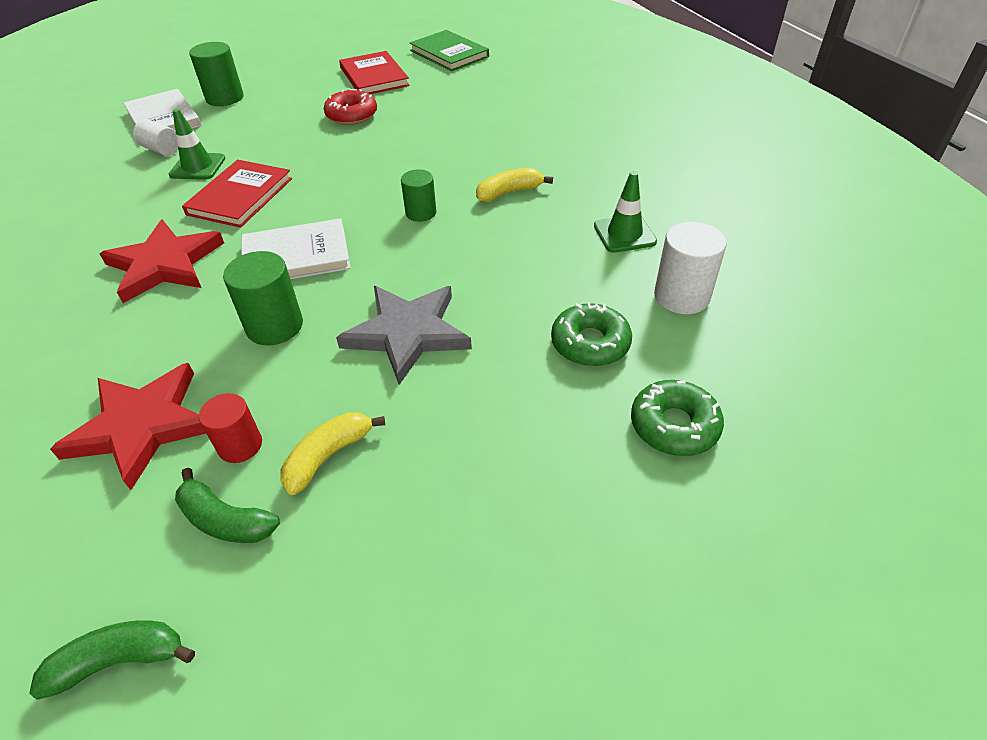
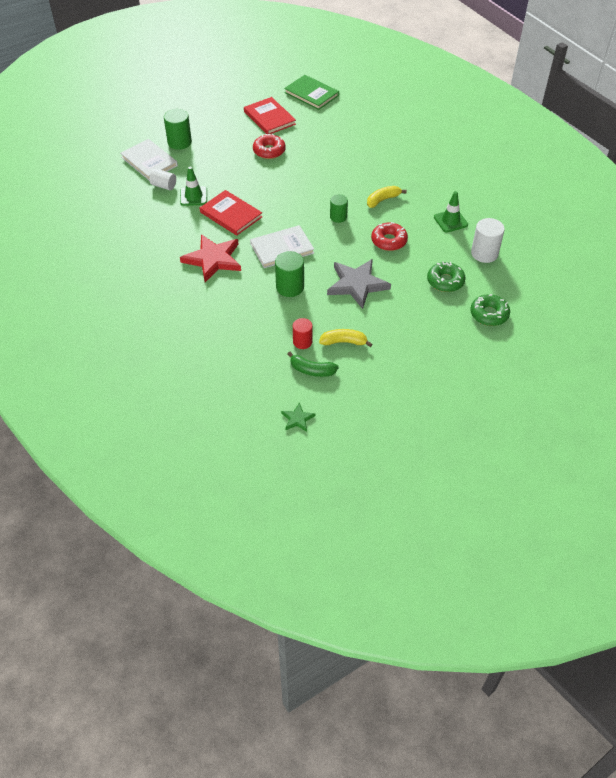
camera: 10 degrees left, 5 degrees up
(119, 661) = (297, 419): green banana -> green star
(142, 426) = (253, 338): red star -> none
(240, 196) = (231, 214): red book -> red book turned 60 degrees counterclockwise
(328, 456) = (343, 342): yellow banana -> yellow banana turned 60 degrees clockwise
(498, 258) = (389, 241): none -> red donut

